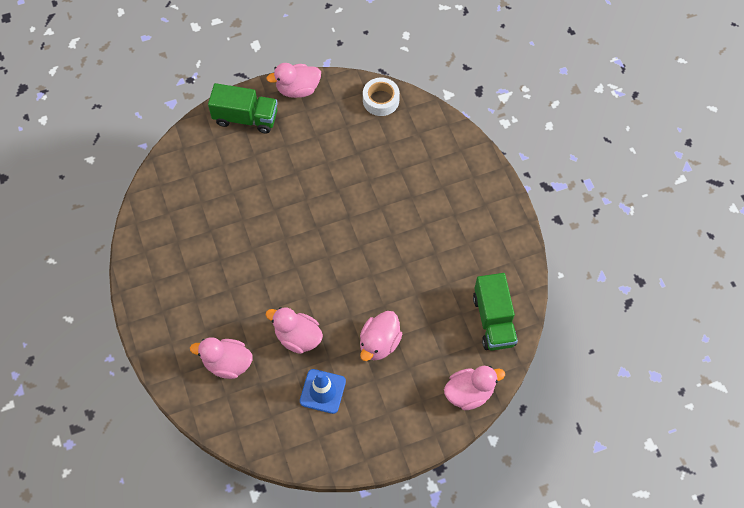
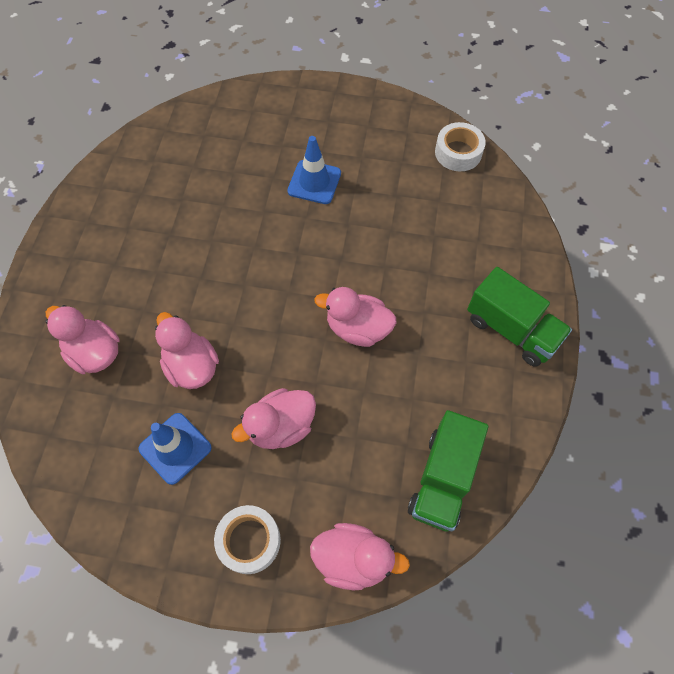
camera: 30 degrees right, 0 degrees up
(246, 118) = (298, 105): green truck -> green truck (511, 329)
(295, 171) = (314, 182): none -> blue traffic cone
(298, 89) = (372, 102): pink duck -> pink duck (357, 328)
(403, 417) = (249, 541): none -> white tape

